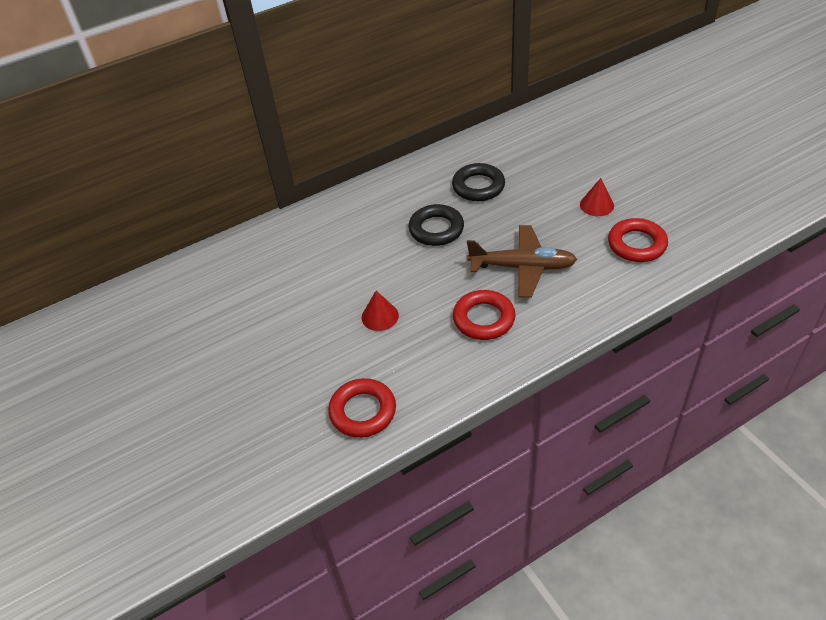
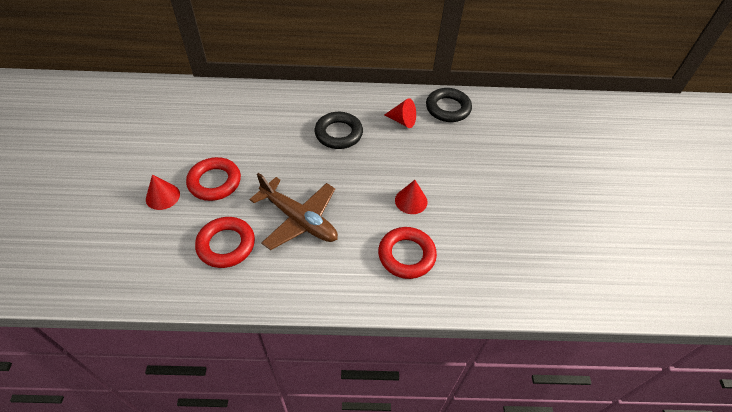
camera: 25 degrees right, 5 degrees up
(363, 411) = (70, 264): red ring -> red ring (214, 182)
(436, 229) = (273, 151): black ring -> black ring (448, 108)
(521, 149) = (402, 121): none -> red cone

